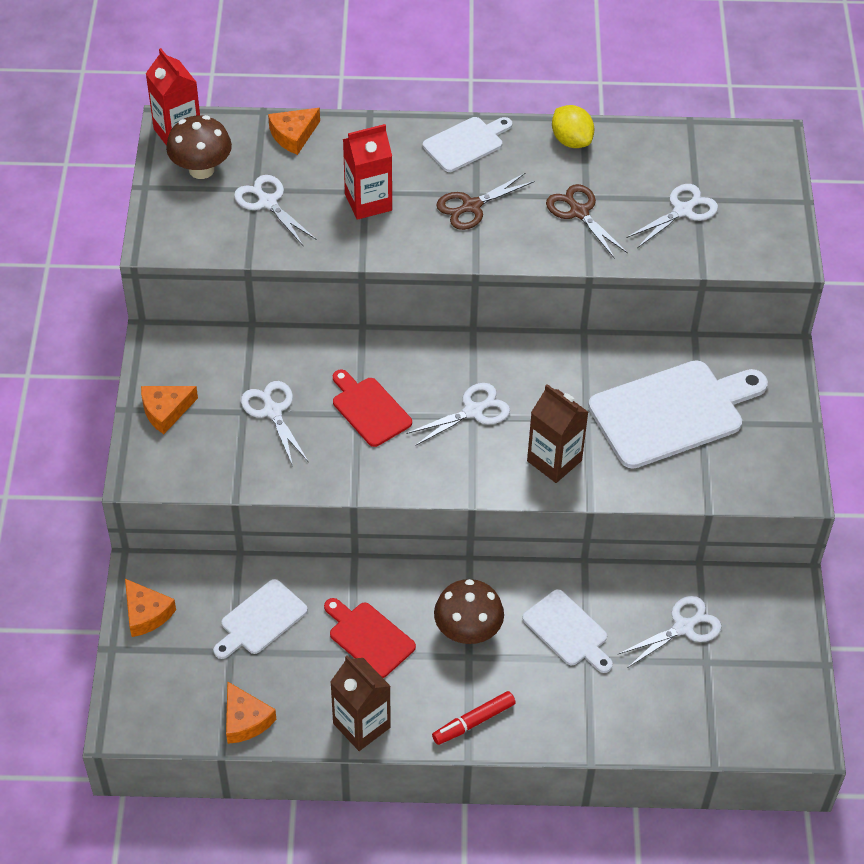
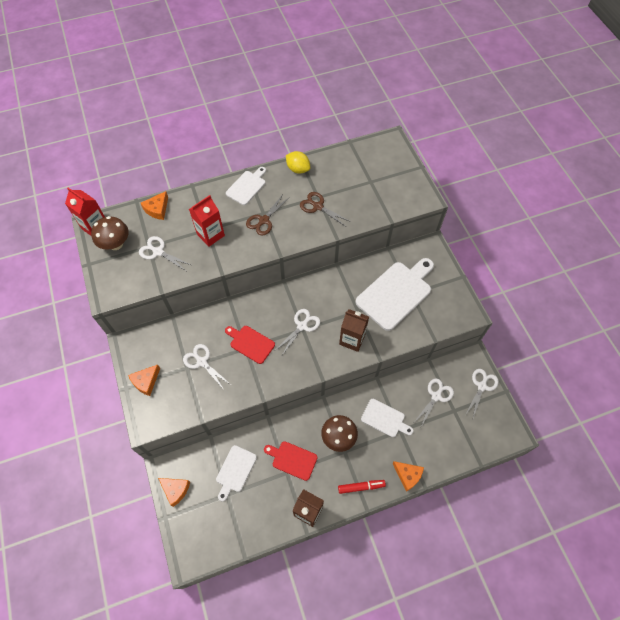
camera: 20 degrees left, 10 degrees up
(245, 720) = (249, 532): orange cheese -> orange cheese (408, 475)
(473, 722) = (361, 487): red marker -> red marker turned 135 degrees counterclockwise
(682, 211) = (367, 190): white scissors -> white scissors (482, 386)

